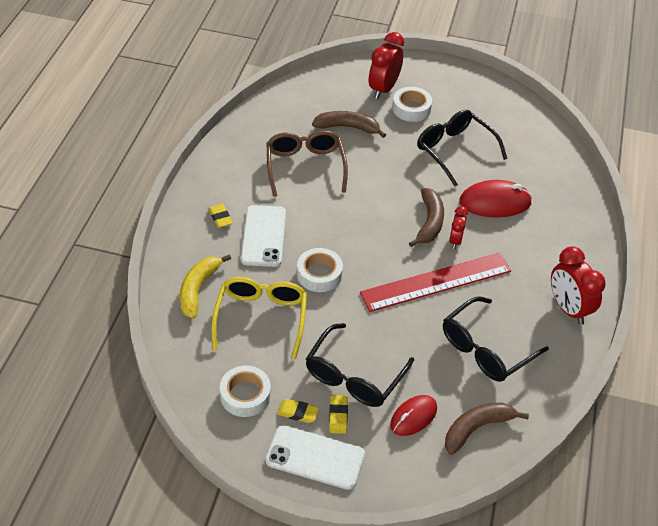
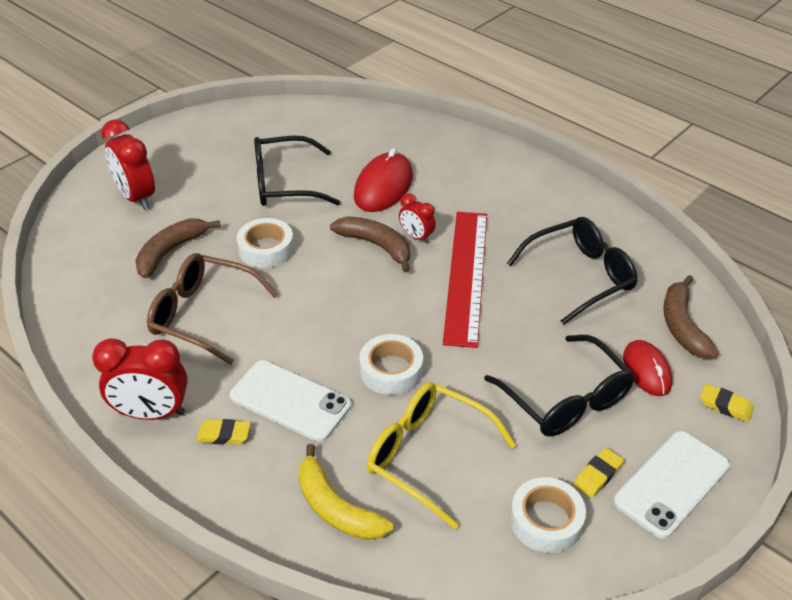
camera: 60 degrees left, 5 degrees down
(338, 416) = (618, 437): yellow eraser -> yellow eraser (725, 406)
(411, 108) = (190, 189): white tape -> white tape (266, 249)
(485, 349) = (580, 276): black glasses -> black glasses turned 105 degrees counterclockwise
(568, 308) = (558, 197): red clock -> red clock (152, 413)

